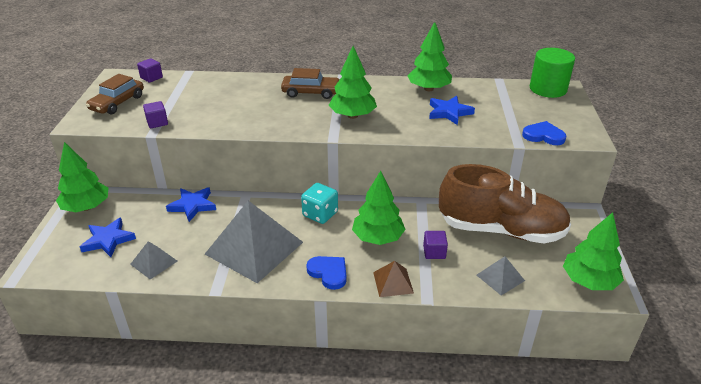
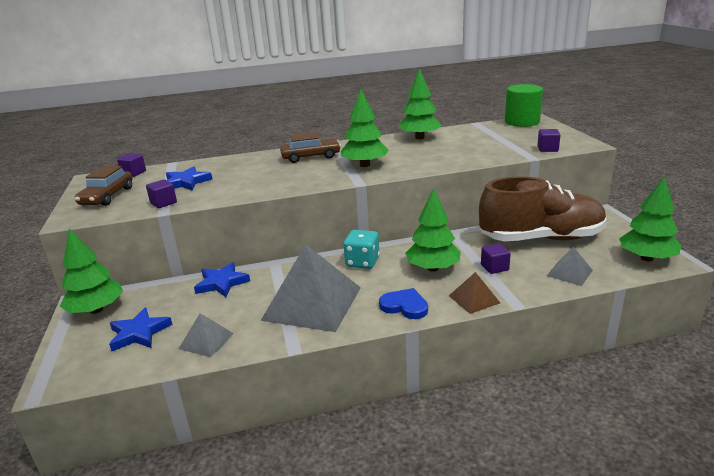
camera: 15 degrees left, 10 degrees down
(449, 112) = (452, 148): blue star -> blue star (186, 182)
(543, 136) = (547, 149): blue heart -> purple cube

